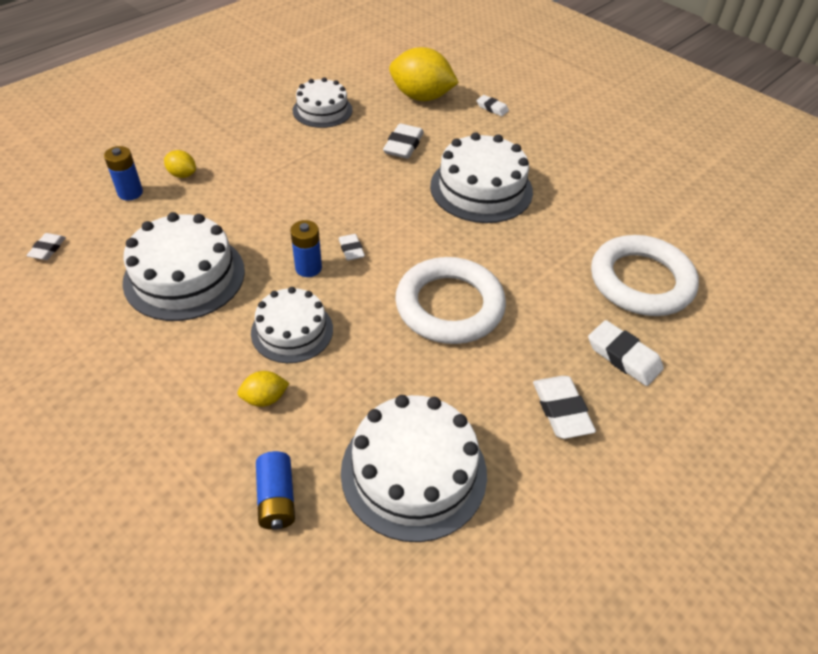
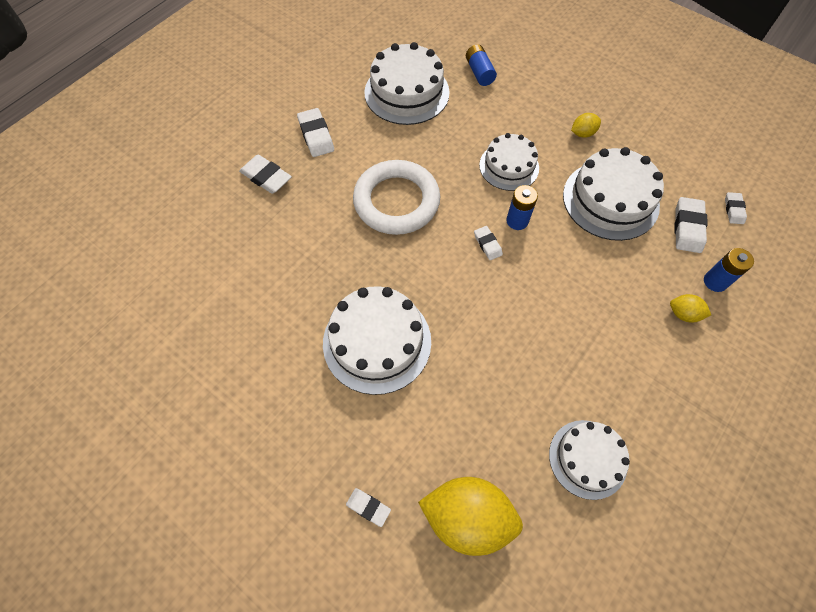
camera: 175 degrees right, 15 degrees up
(265, 398) = (508, 120): yellow lemon -> yellow lemon (582, 133)
(403, 145) = (471, 402): white eraser -> white eraser (687, 227)
(641, 281) = (235, 246): white ring -> none

